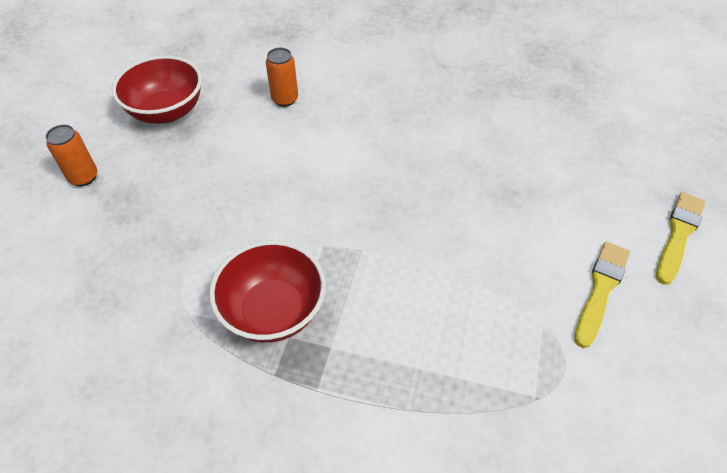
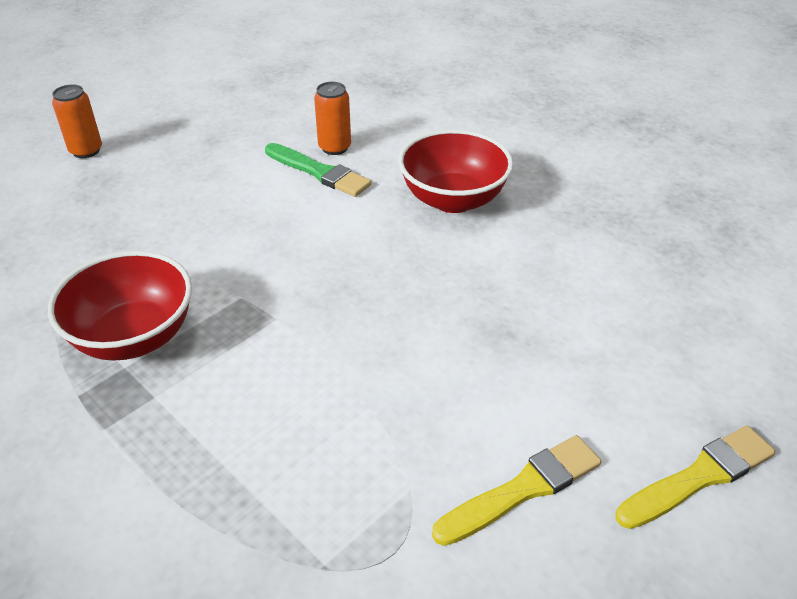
camera: 30 degrees right, 10 degrees down
(166, 111) = (211, 121): red bowl -> red bowl (453, 199)
(291, 124) = (319, 172): none -> green brush

